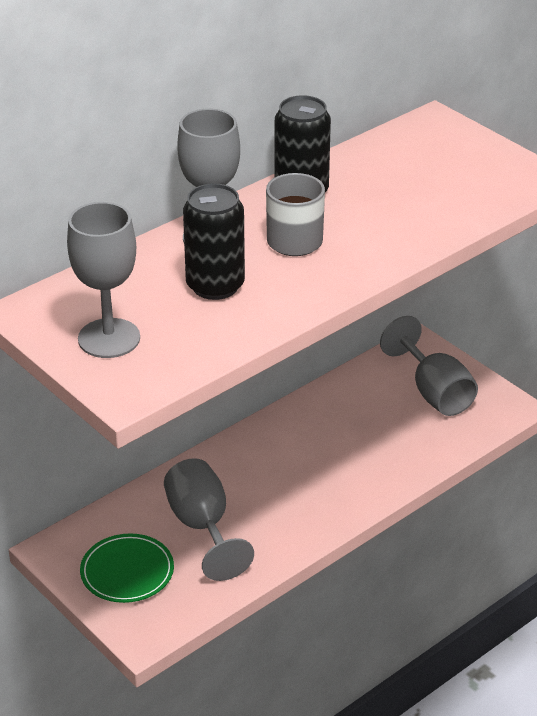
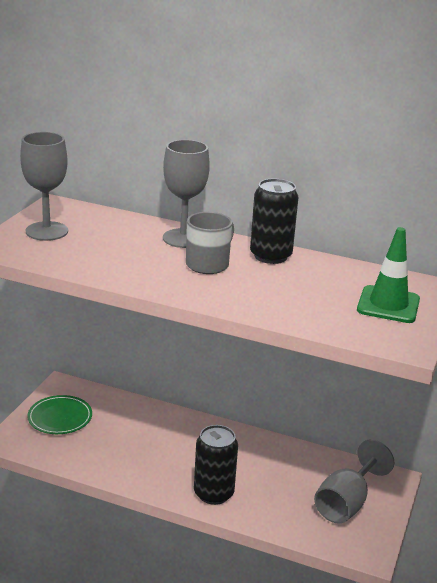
camera: 60 degrees right, 10 degrees down
(202, 527) = (119, 435): grey goblet -> none
(215, 286) = (130, 250): black can -> black can (213, 493)
(458, 159) = (388, 305): none -> green traffic cone

